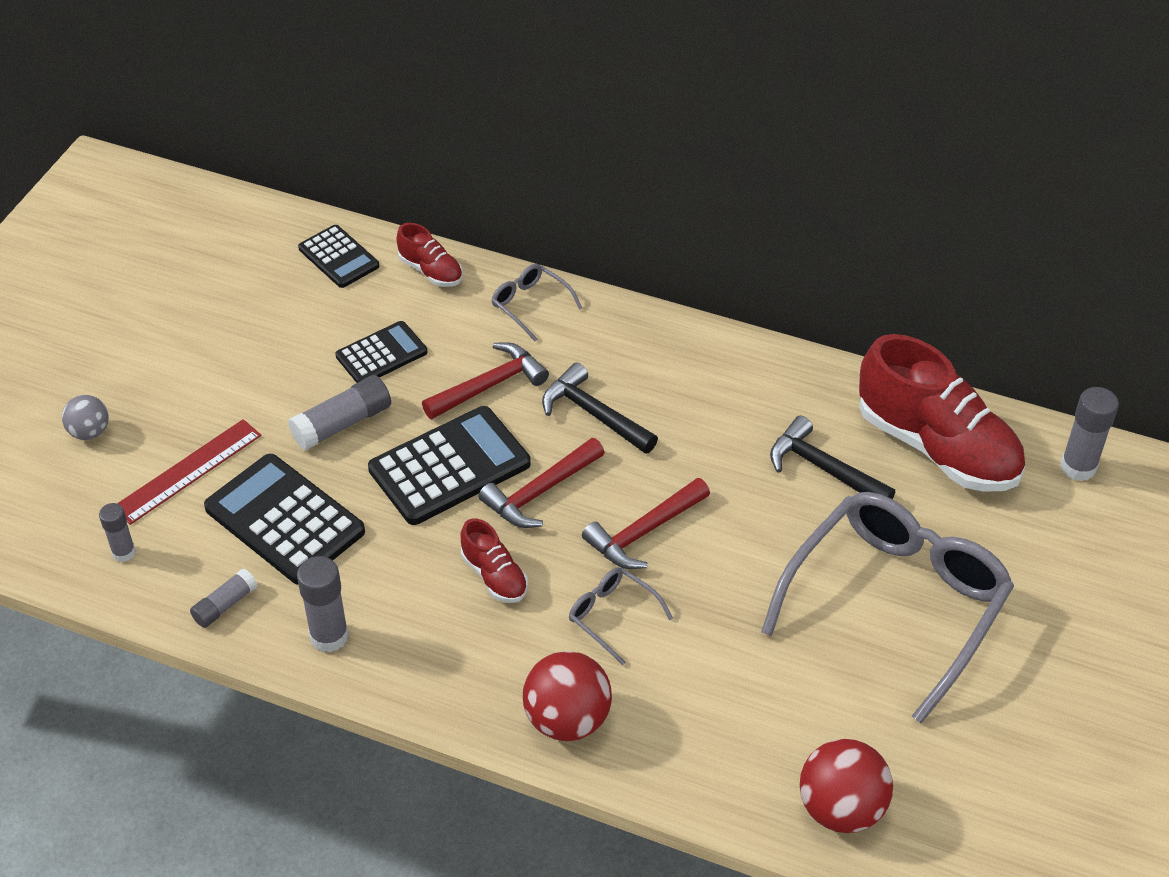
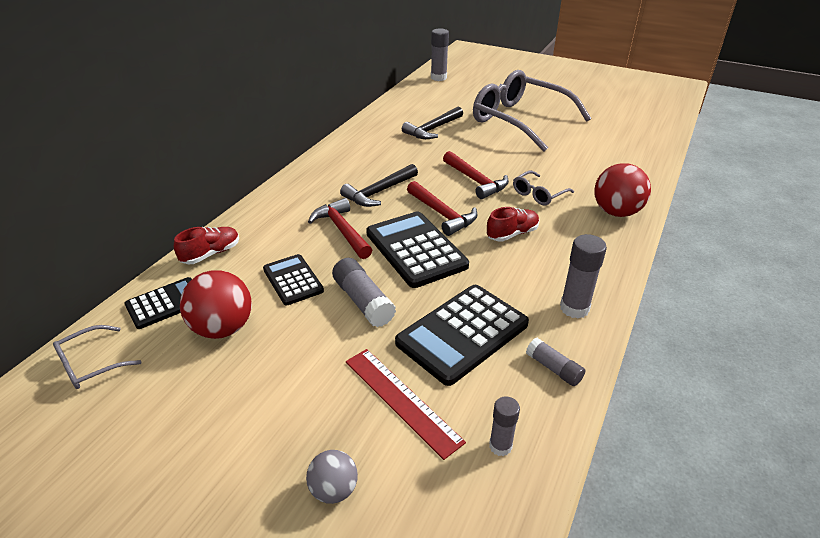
camera: 85 degrees left, 10 degrees down
(530, 305) = (270, 211): grey glasses -> grey glasses (91, 364)
(841, 808) = (642, 142): red ball -> red ball (223, 328)
(937, 447) = (422, 103): red shoe -> none

